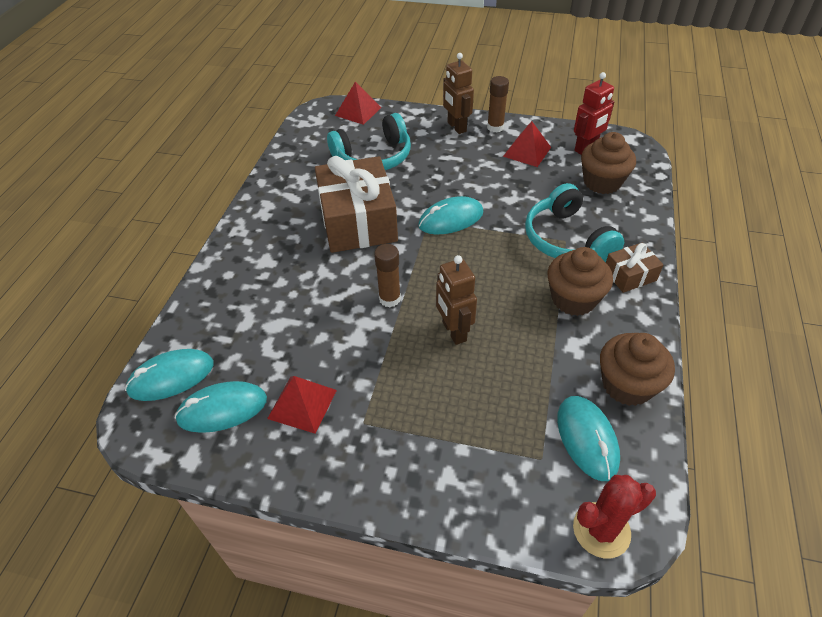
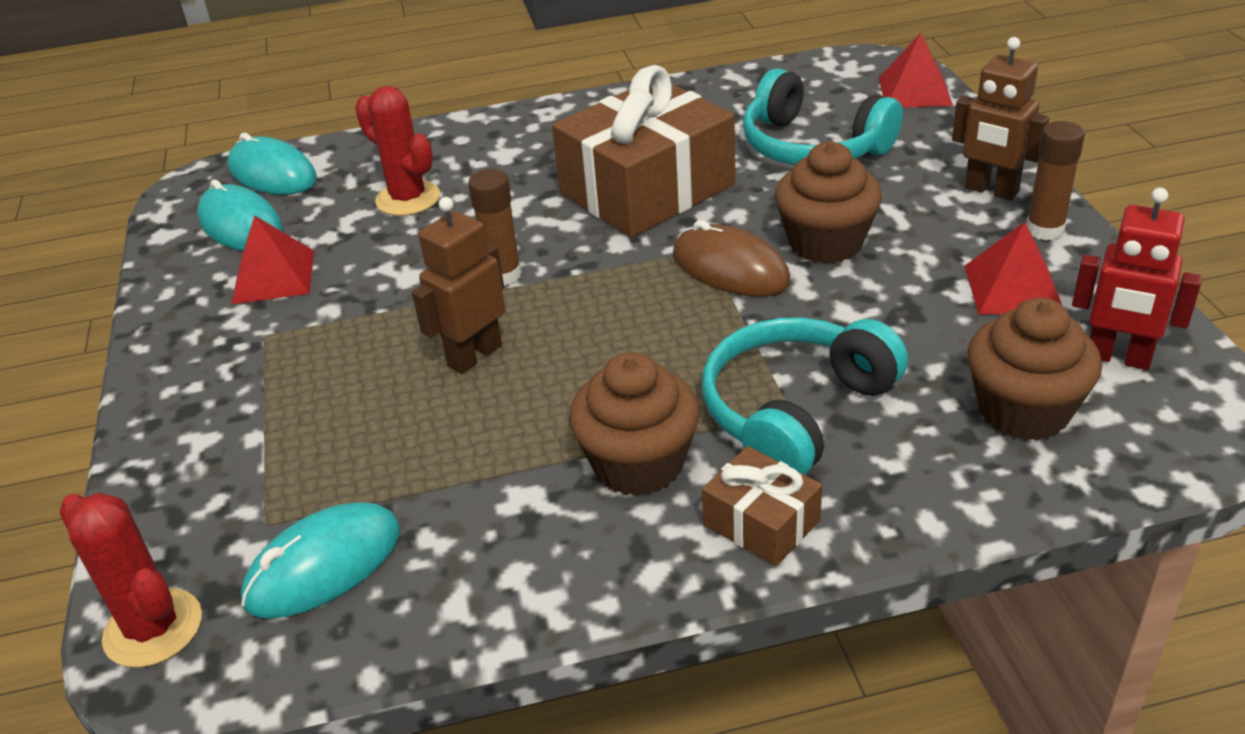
camera: 65 degrees right, 10 degrees down
(273, 316) = (408, 199): none -> red cactus
(451, 219) = (730, 268): turquoise mouse -> brown mouse
(456, 127) = (991, 191): brown robot -> brown robot turned 90 degrees counterclockwise
(627, 385) = (466, 588): brown cupcake -> brown cupcake (825, 243)

